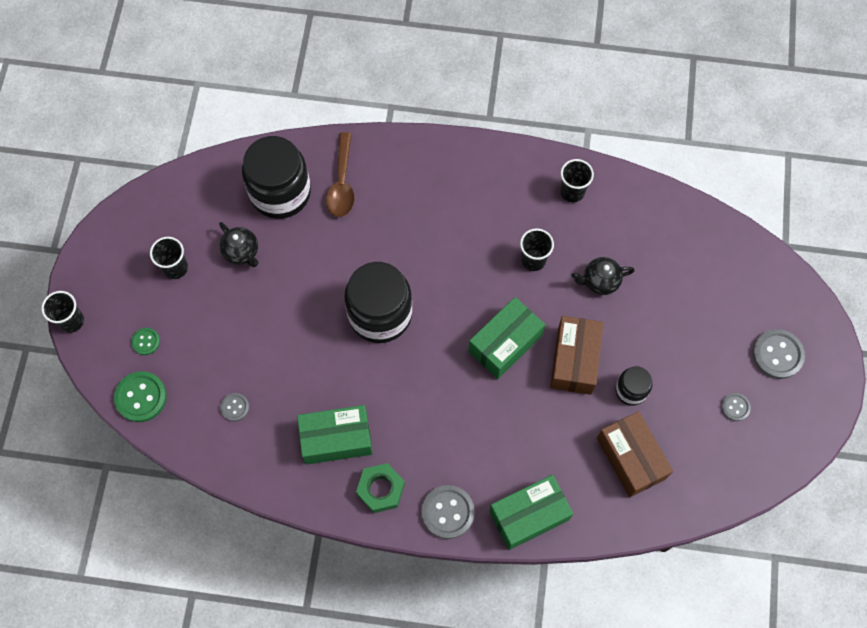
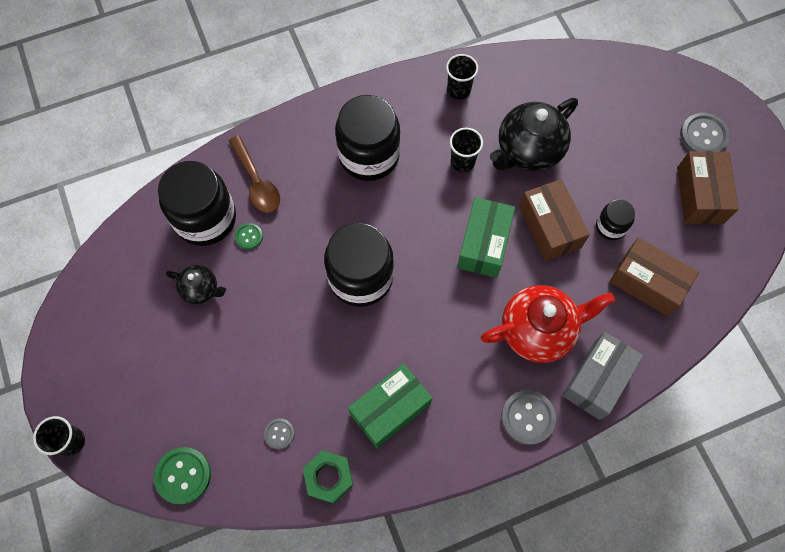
camera: 30 degrees left, 0 degrees up
(146, 341) = (157, 420): green button -> green button (249, 236)
(175, 268) = (146, 337): black cup -> none
(380, 489) = (457, 432): green nut -> green nut (329, 478)
(453, 210) = (369, 155): none -> black jar
(504, 445) = (538, 331): none -> red teapot
(529, 515) = (597, 379): green box -> grey box
(600, 281) = (528, 151): black teapot -> black teapot, size x1.88
(735, 407) = (700, 195): grey button -> brown box

